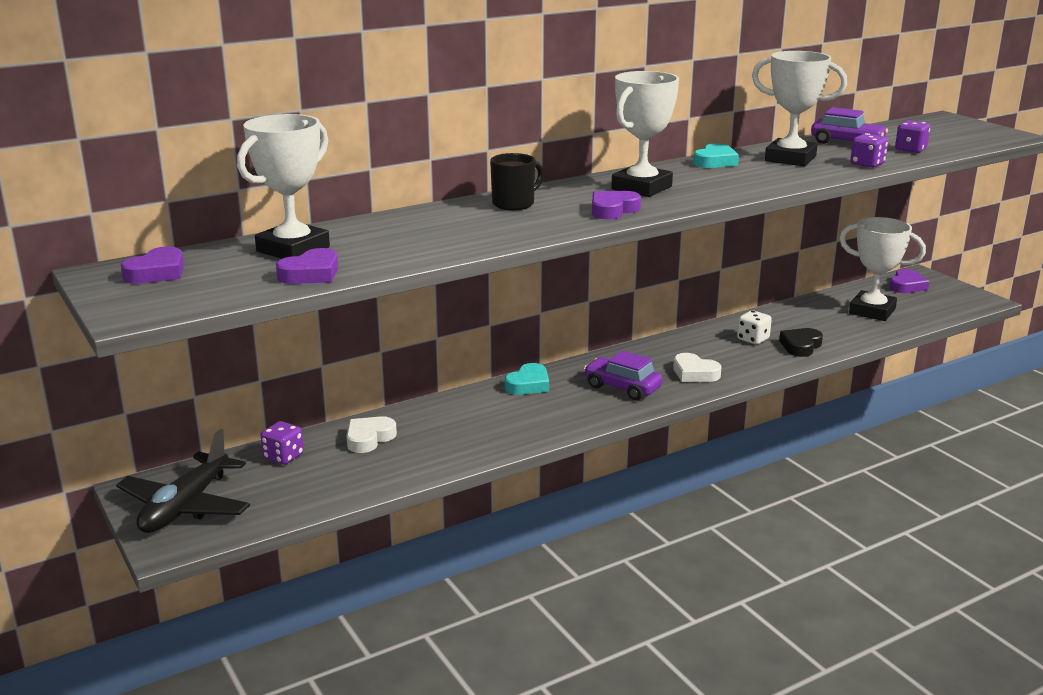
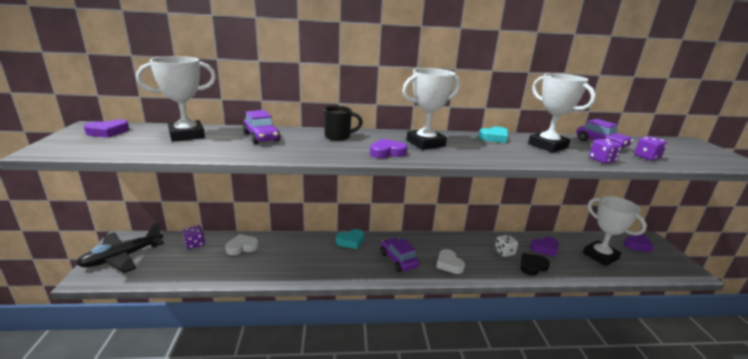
camera: 25 degrees right, 0 degrees up
(311, 274) = (164, 150): purple heart -> purple heart (545, 248)
(409, 228) = (261, 137): none -> purple car

